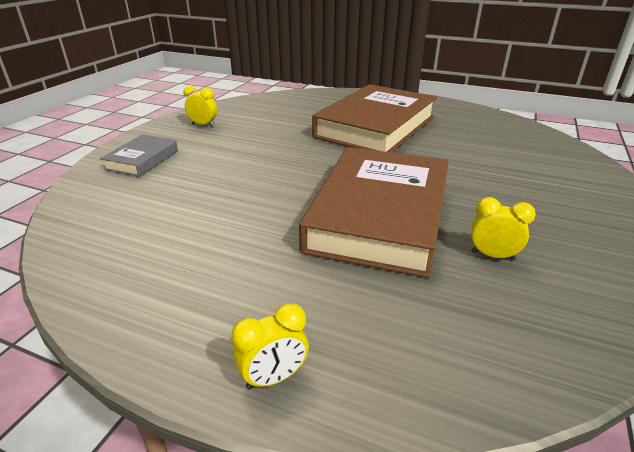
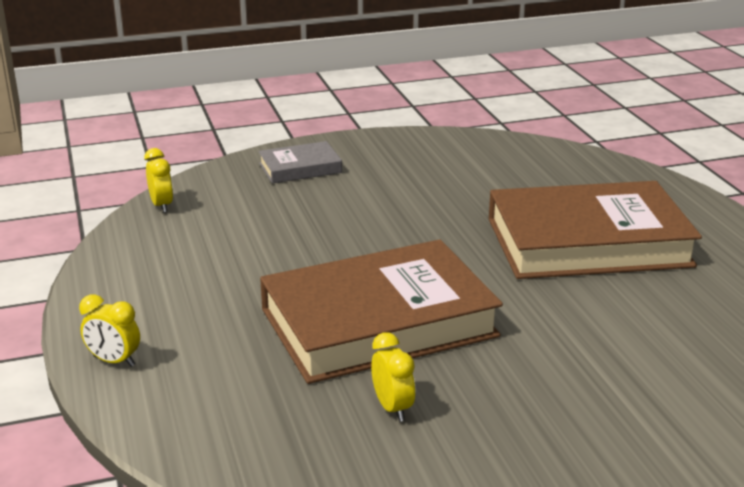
camera: 50 degrees right, 5 degrees down
(203, 125) = (413, 154): yellow clock -> yellow clock (161, 205)

